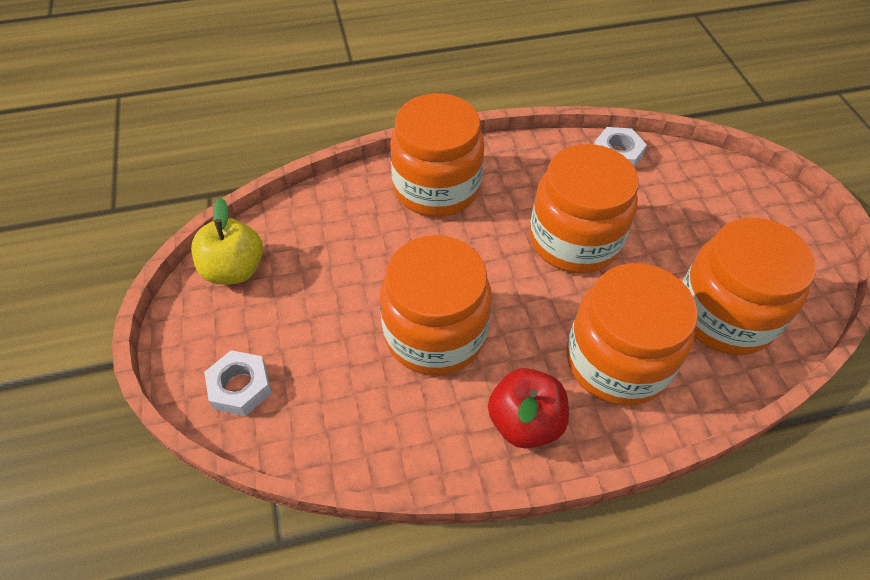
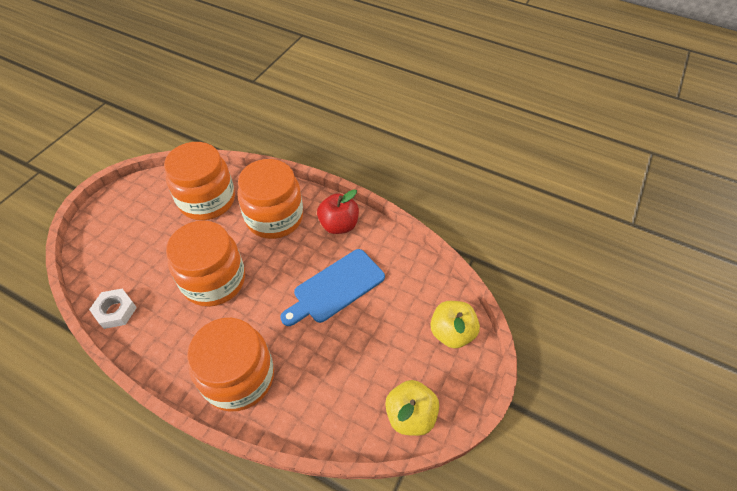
camera: 140 degrees left, 0 degrees up
(240, 387) = (451, 332): white nut -> yellow apple
(435, 333) = (335, 287): orange jar -> blue cutting board

